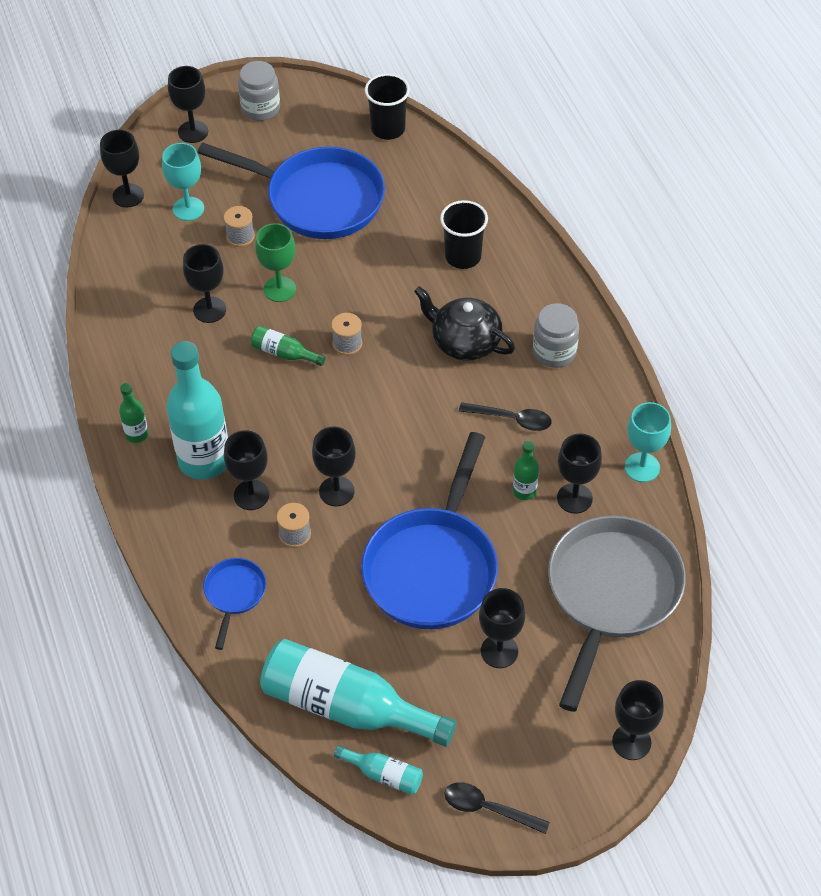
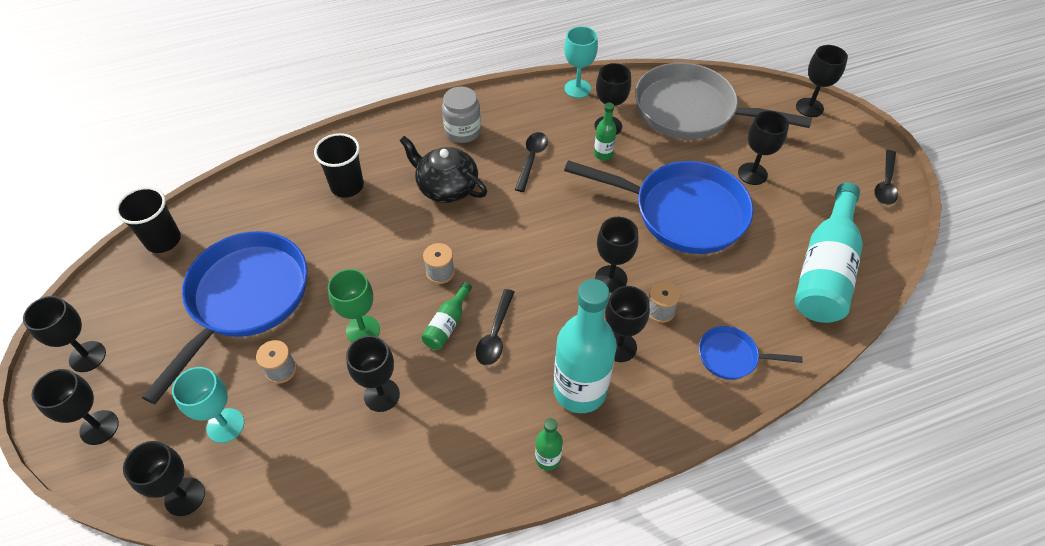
camera: 90 degrees left, 0 degrees up
(260, 108) = (87, 356): grey jar -> black goblet
(270, 391) = (495, 334): none -> black spoon
(384, 775) = (878, 245): turquoise bottle -> none
(465, 342) = (446, 187): black teapot -> black teapot turned 90 degrees clockwise

